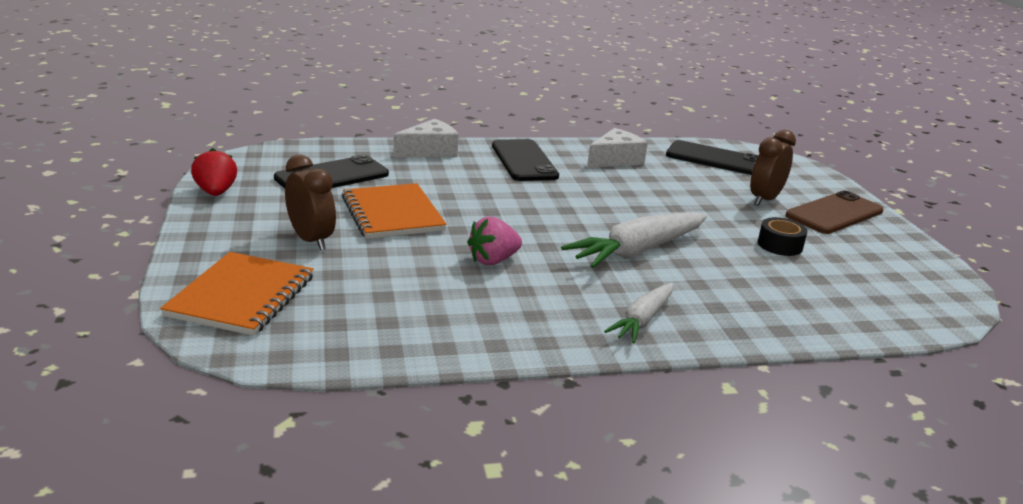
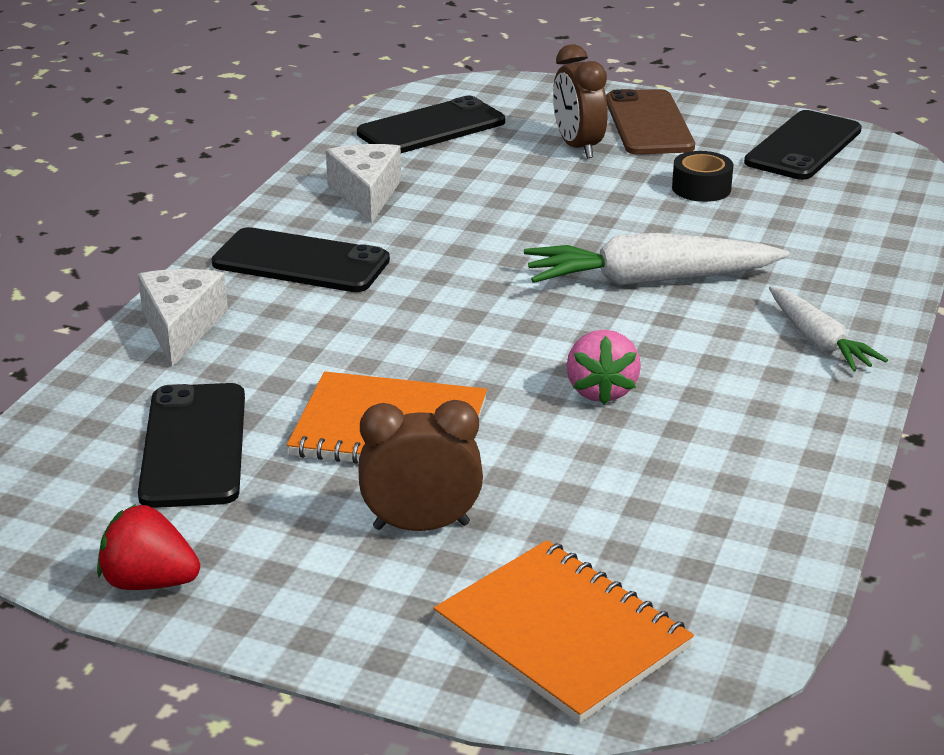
camera: 55 degrees left, 5 degrees up
(638, 251) = (650, 280): white carrot -> white carrot turned 90 degrees clockwise
(903, 269) = (803, 146): none -> black phone

